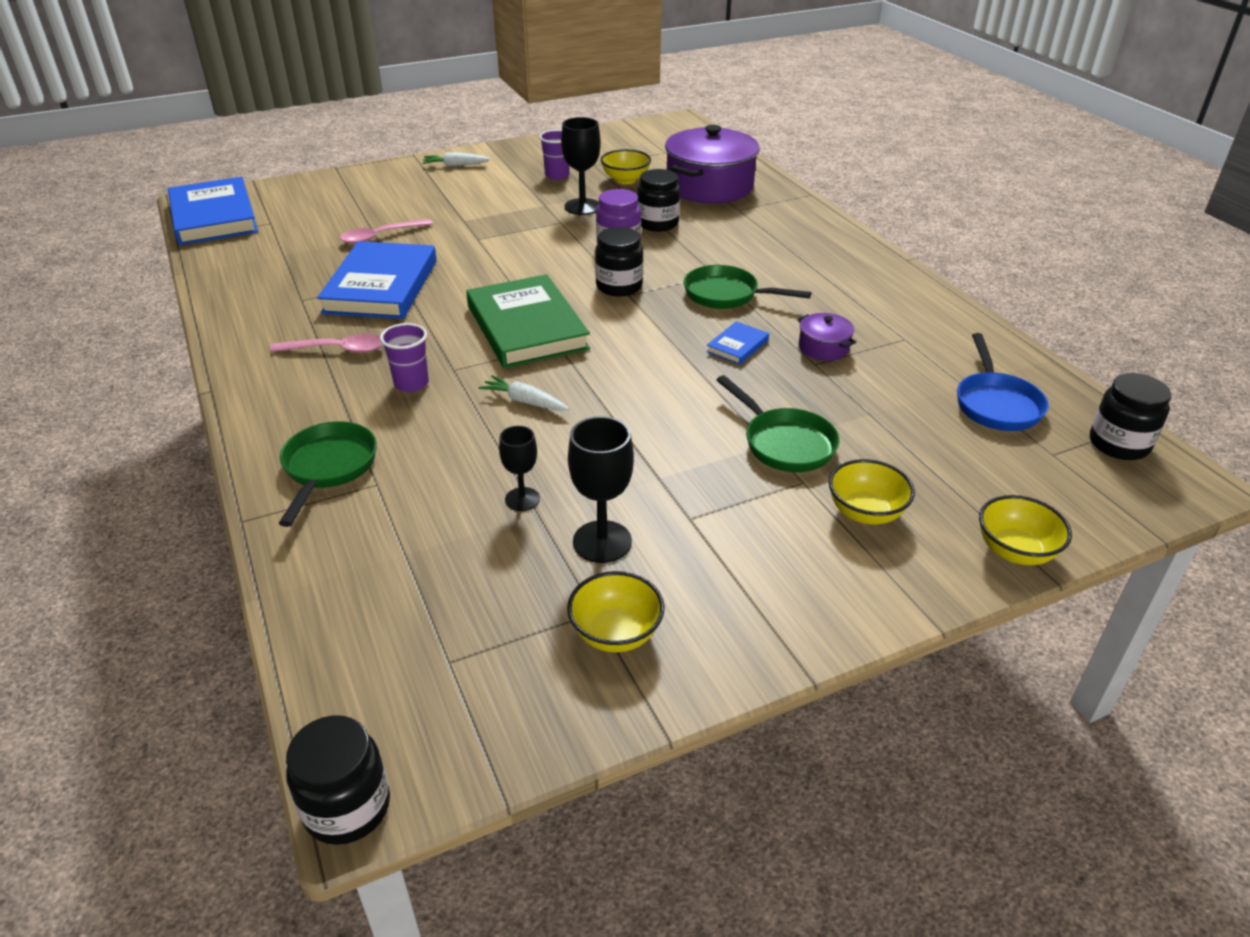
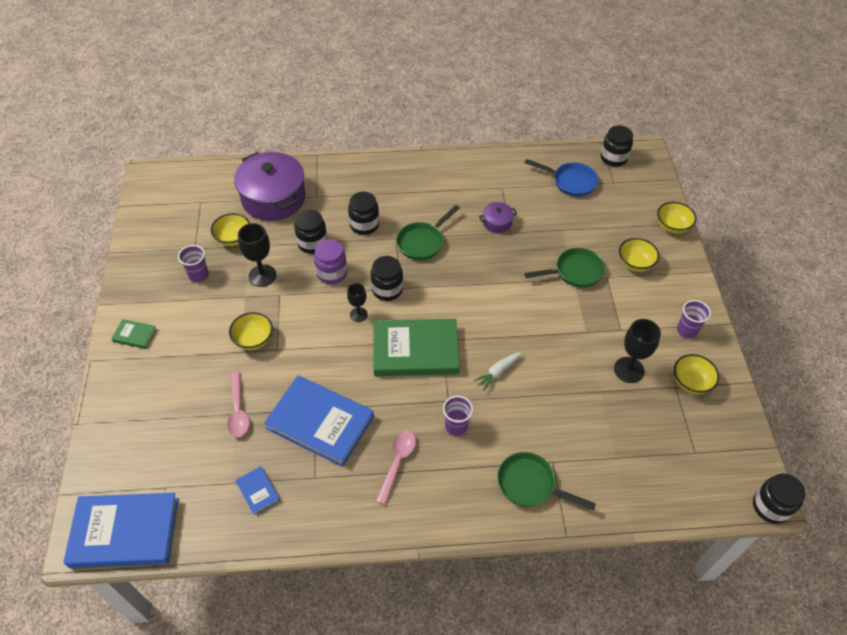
camera: 70 degrees left, 15 degrees up
(455, 165) = (135, 335): white carrot -> green book
(484, 223) = (253, 340): none -> yellow bowl
(522, 499) = (586, 395): black goblet -> black goblet (358, 314)
(719, 248) = (364, 225): none -> black jar
(737, 346) = (480, 257): blue book -> blue book (258, 491)
(746, 610) = (687, 330): none -> purple cup

